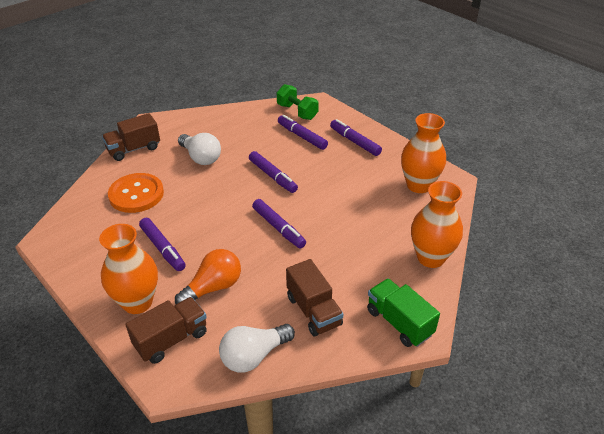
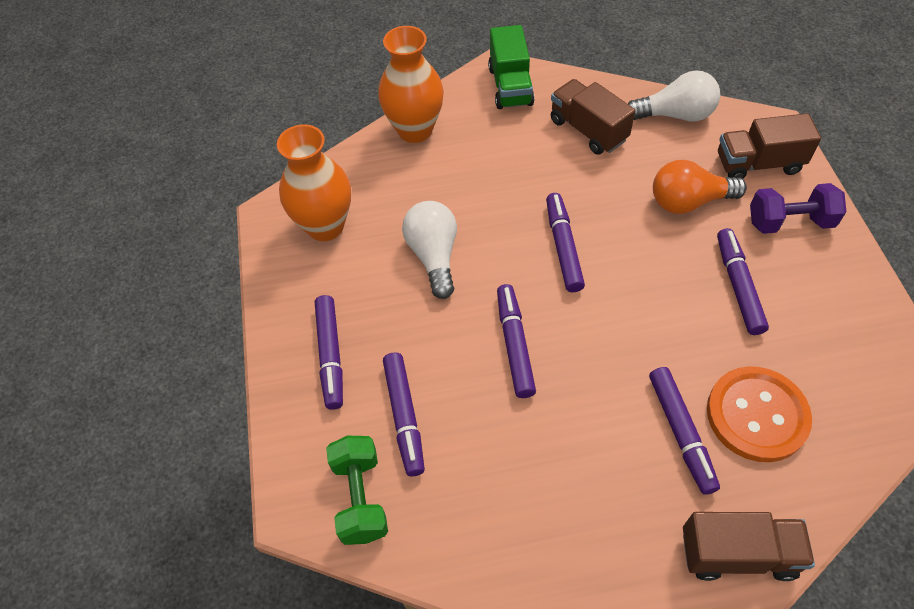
camera: 145 degrees left, 15 degrees up
(137, 302) = (789, 222): orange vase -> purple dumbbell
(172, 175) = (680, 432): none -> purple marker
(201, 157) = (613, 454): white light bulb -> white light bulb (434, 256)
(313, 311) = (588, 130): brown truck -> brown truck turned 45 degrees counterclockwise

